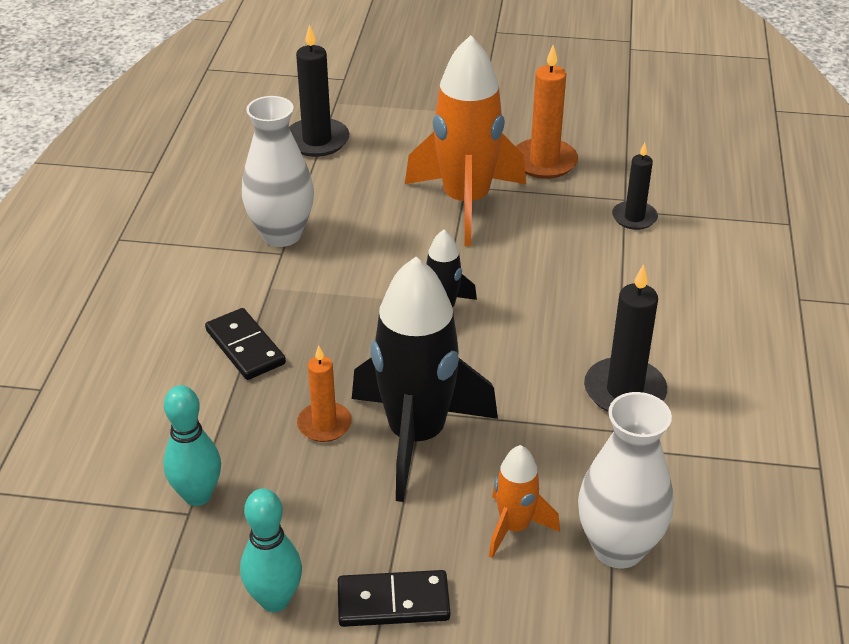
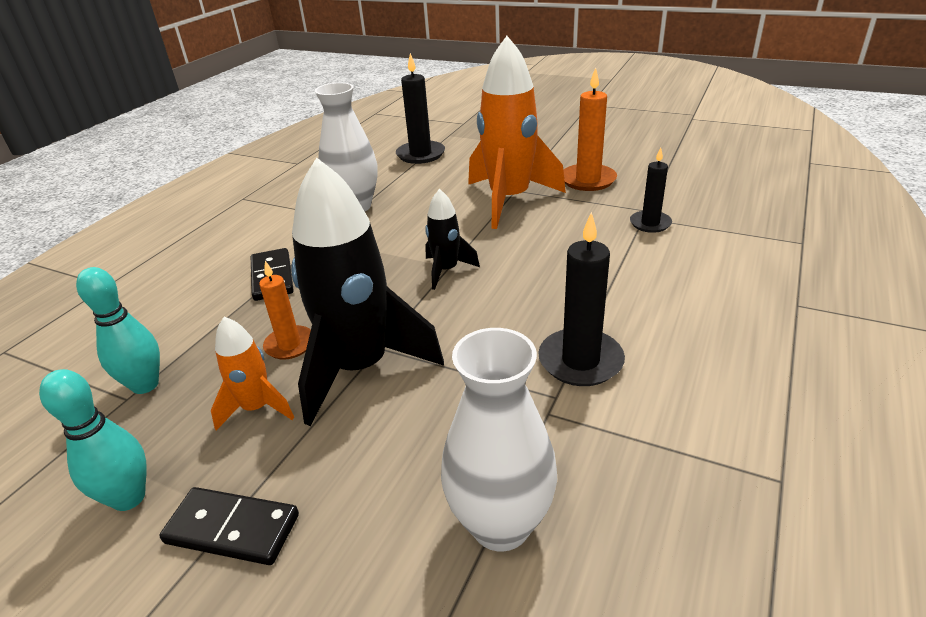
camera: 20 degrees right, 5 degrees down
(514, 527) = (401, 475): orange rocket -> orange rocket (257, 408)

